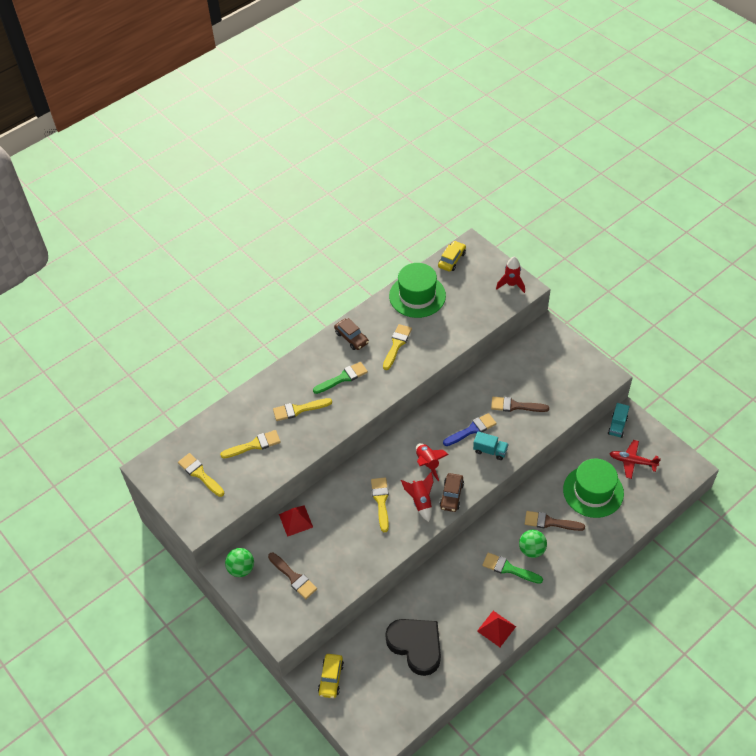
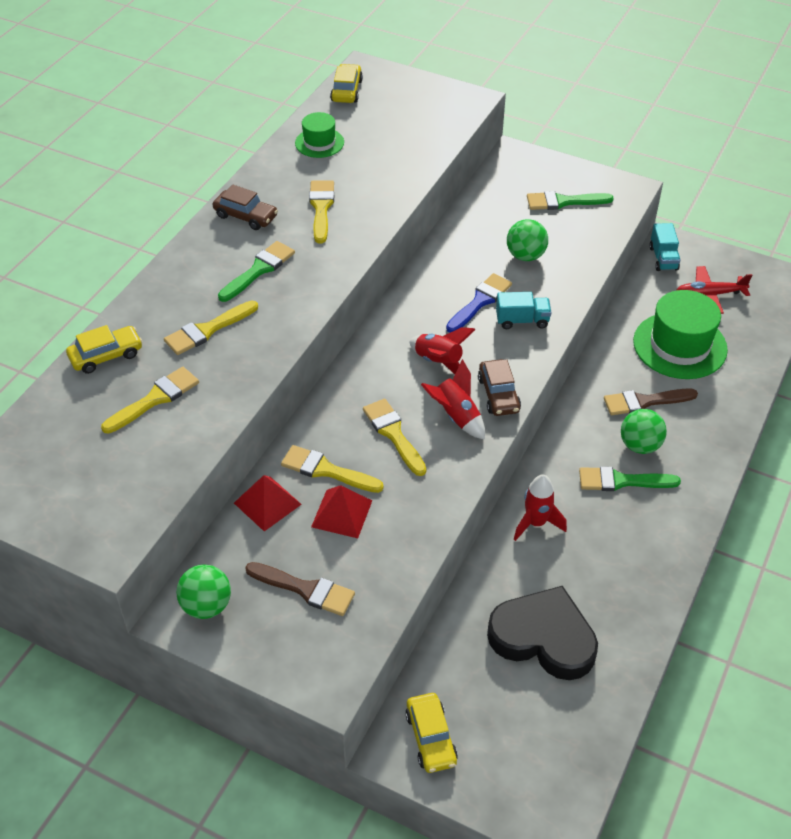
camera: 25 degrees left, 5 degrees down
(200, 474) = (76, 468): yellow brush -> yellow brush (326, 470)
(240, 409) = (106, 355): none -> yellow car
(417, 296) = (319, 143): green hat -> green hat, size x0.55
(496, 628) = (651, 569): red pyramid -> red pyramid (341, 513)
(511, 284) = (448, 99): red rocket -> red rocket (536, 523)
(515, 406) = (525, 256): brown brush -> green ball
(559, 373) = (563, 202): none -> green brush

